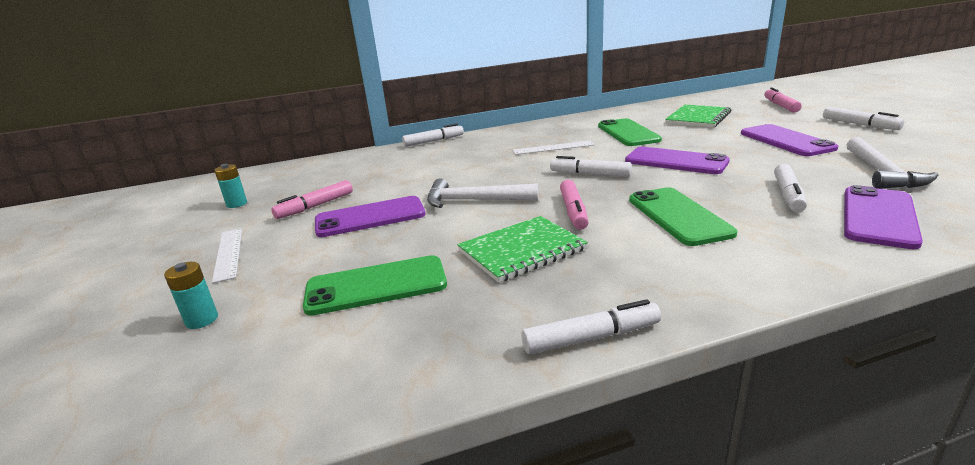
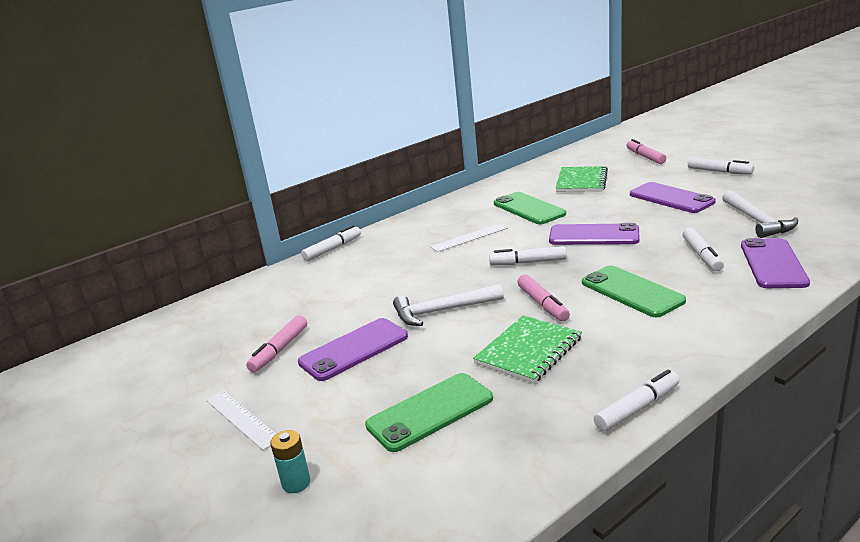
camera: 20 degrees left, 0 degrees up
(237, 204) = (180, 366): turquoise battery -> none

